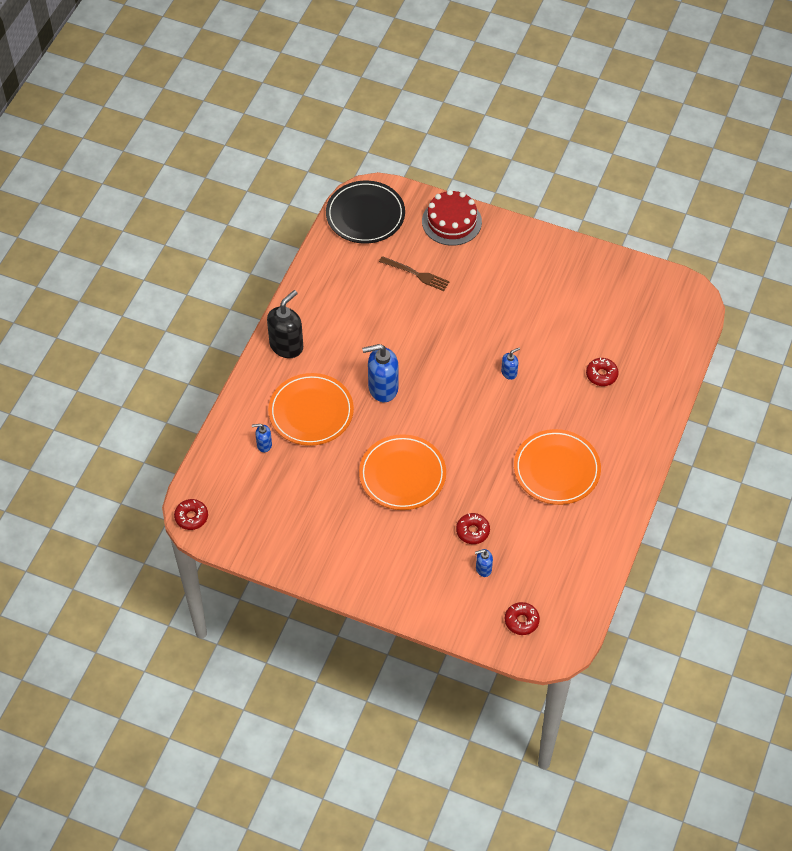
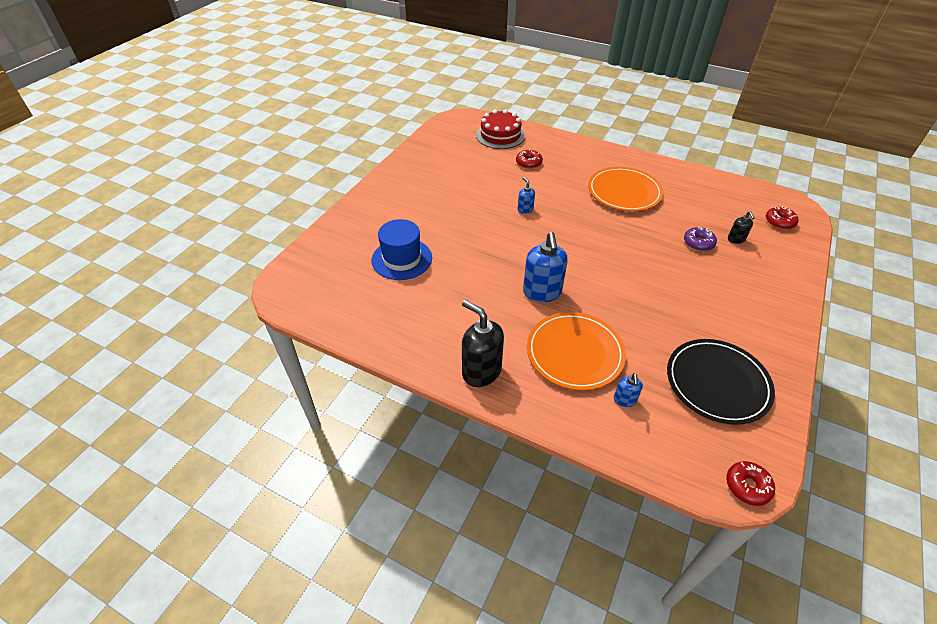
camera: 85 degrees left, 10 degrees down
(365, 215) = (311, 292): black plate -> black plate (717, 383)
(402, 475) = (646, 284): orange plate -> none
(417, 274) = (402, 259): brown fork -> blue hat
(451, 221) = (343, 231): red cake -> red cake (500, 135)
(472, 531) = (698, 243): red donut -> purple donut
(483, 569) = (736, 239): blue soap dispenser -> black soap dispenser

